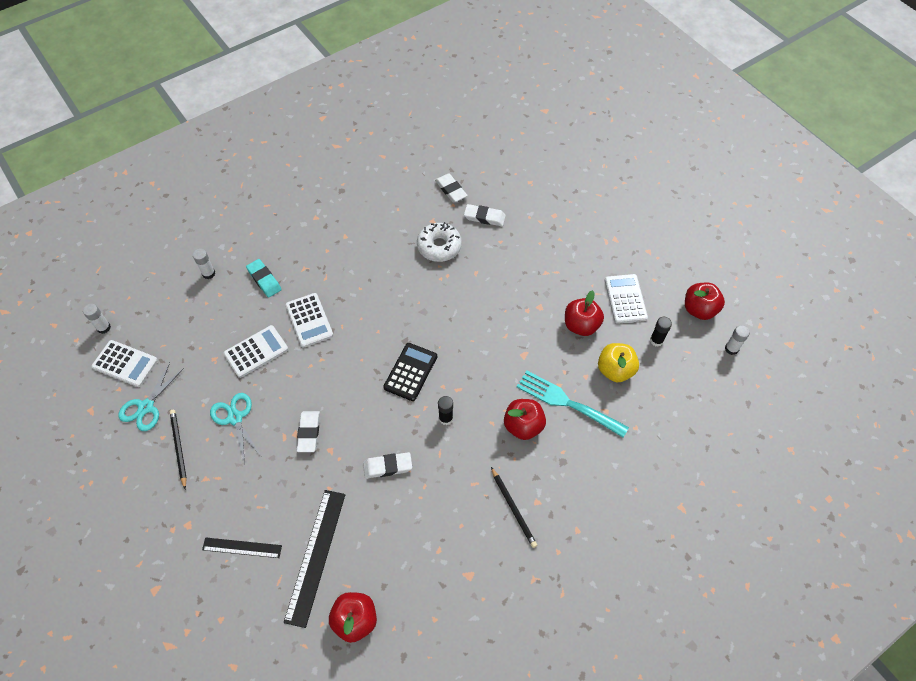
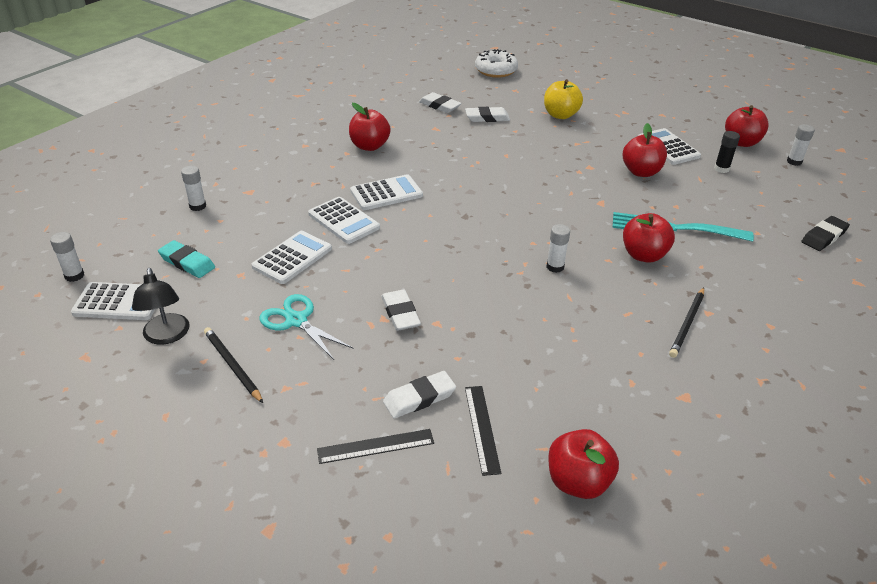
camera: 20 degrees left, 20 degrees down
(146, 407) = (167, 336): turquoise scissors -> black lamp
(264, 280) = (270, 199): turquoise eraser -> turquoise eraser (187, 262)
(315, 556) = (481, 428): black ruler -> black ruler, size x0.58
(355, 296) = (386, 193): none -> white calculator
(367, 232) = (369, 146): none -> red apple
(387, 466) = (517, 322): white eraser -> white eraser (419, 398)
(410, 372) = (489, 238): black calculator -> none
(439, 246) = (454, 144): white donut -> white donut (495, 70)
(446, 418) = (555, 267): black glue stick -> white glue stick
(513, 508) = (687, 324): black pencil -> black pencil turned 75 degrees clockwise
(615, 370) = (701, 196): yellow apple -> yellow apple (560, 115)
(690, 449) = (824, 237): none -> black eraser

